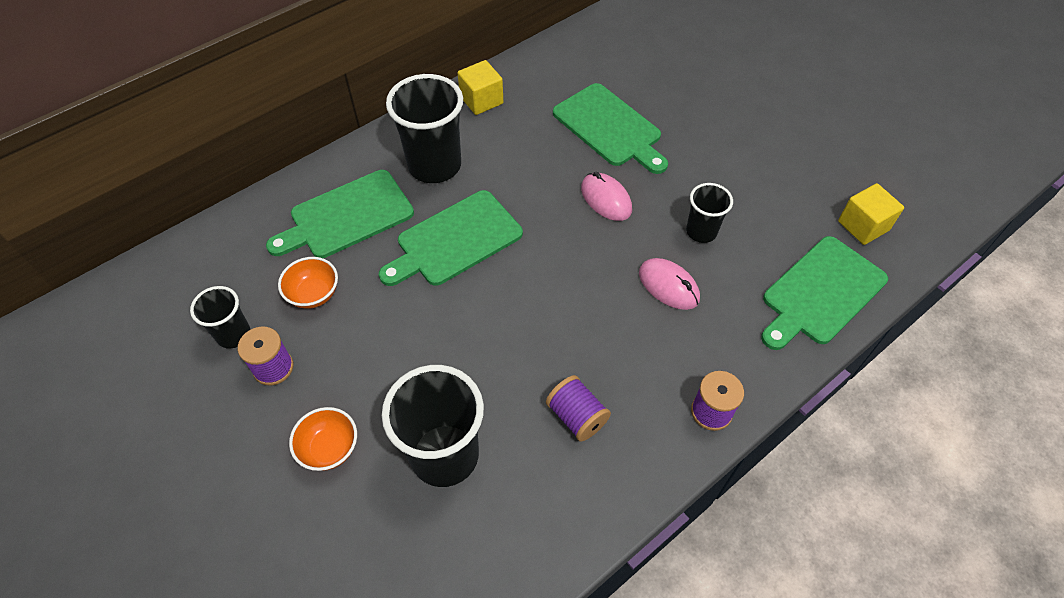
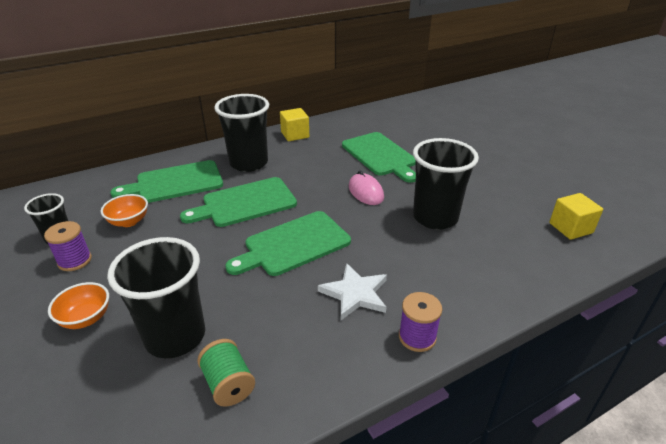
camera: 10 degrees right, 20 degrees down
(525, 504) = (228, 384): none -> green spool
(577, 416) = (297, 324): purple spool -> none
(631, 364) = (355, 293): none -> white star
(668, 286) = (400, 247): pink mouse -> none
(701, 231) = (435, 217): black cup -> black cup, size x1.82
(820, 293) = (529, 266): green cutting board -> green cutting board (293, 244)

